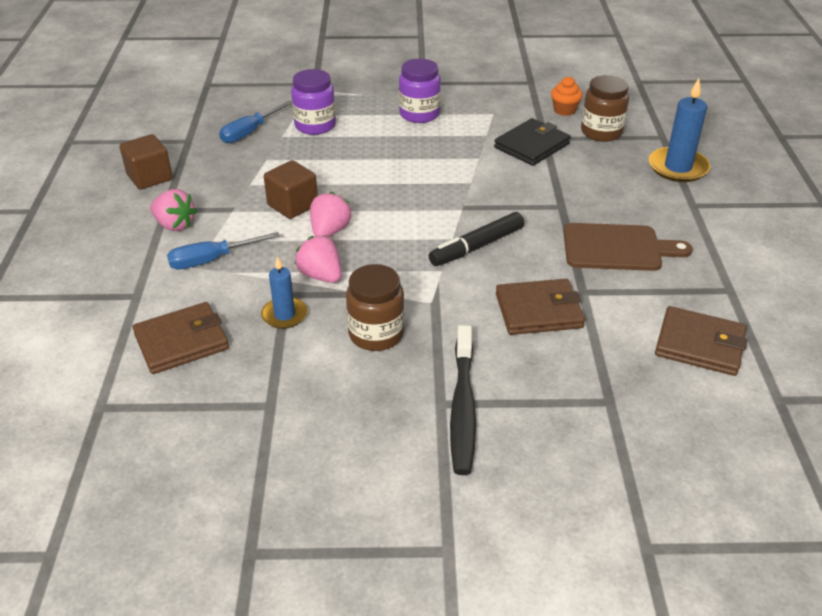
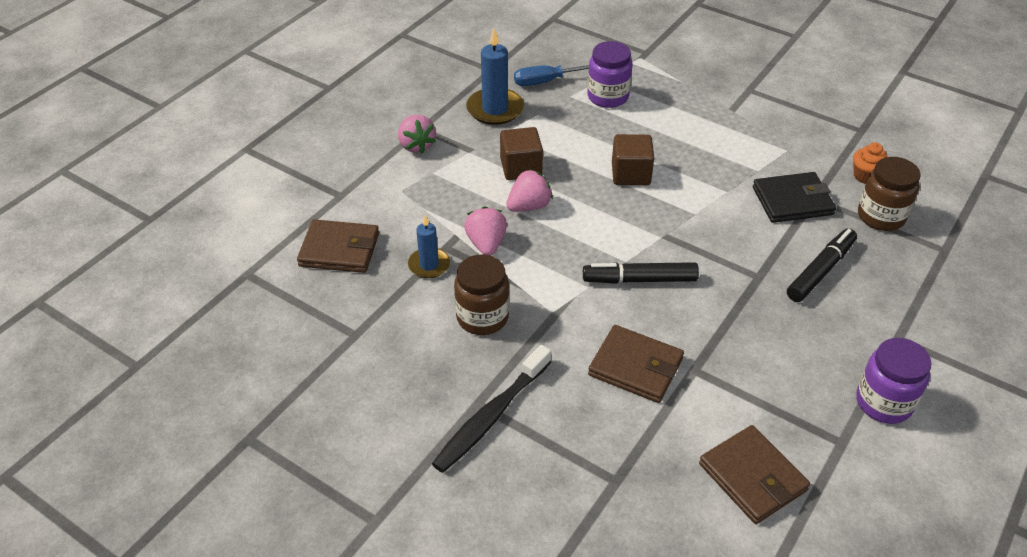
camera: 35 degrees right, 5 degrees up
(149, 177) = (433, 93): brown cube -> brown cube (630, 174)
(212, 260) = (417, 190): blue screwdriver -> none
(419, 114) = (713, 122): purple jar -> purple jar (883, 402)
(599, 184) = (820, 271): none -> black marker
(617, 248) = (771, 344): brown cutting board -> none
(678, 167) = (925, 291): blue candle -> blue candle (495, 109)

